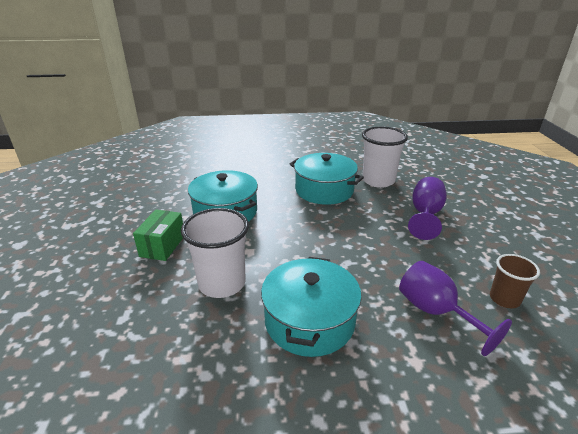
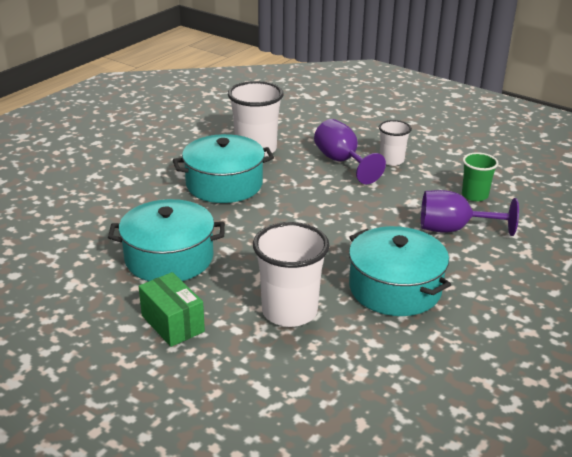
camera: 50 degrees left, 0 degrees up
(468, 233) = (391, 160): none -> white cup
(504, 299) = (474, 195): brown cup -> green cup

